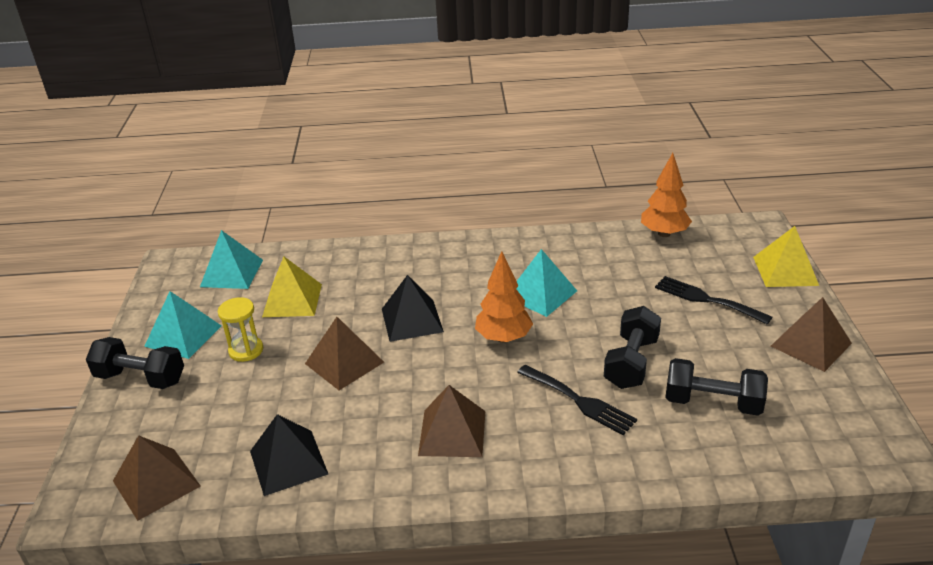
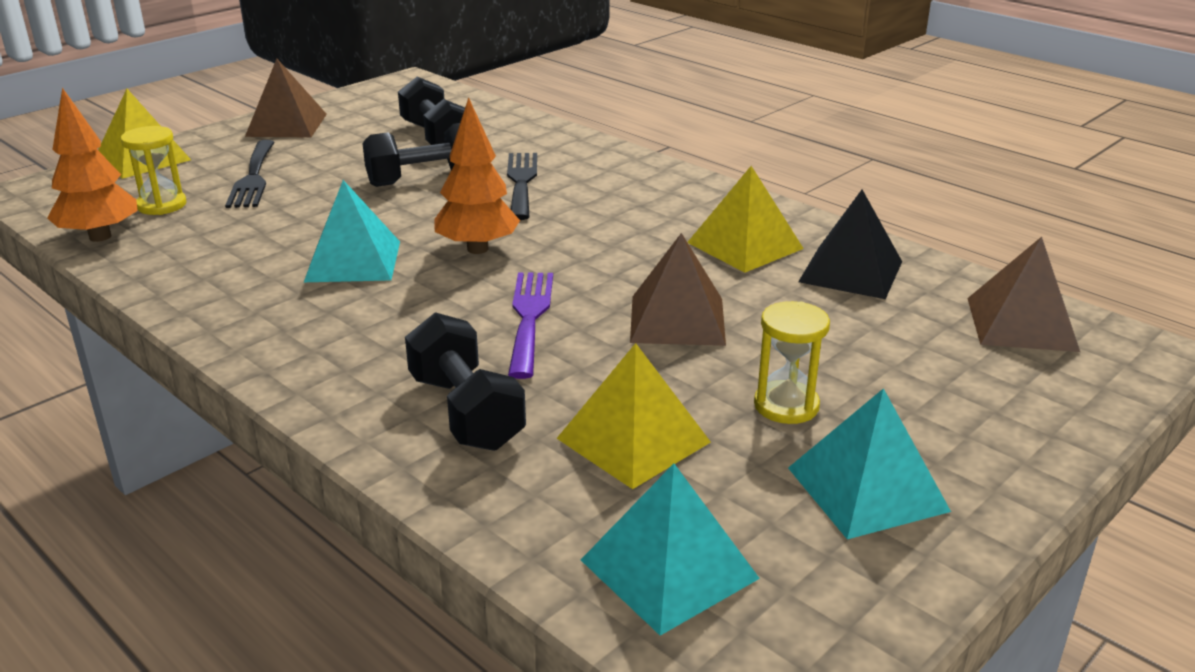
camera: 135 degrees left, 5 degrees down
(140, 378) = (984, 457): black dumbbell -> black dumbbell (466, 412)
(373, 441) = (745, 245): none -> yellow pyramid
(412, 320) = (529, 317): black pyramid -> purple fork
(452, 433) = (663, 216): brown pyramid -> none
(691, 259) = (162, 205): none -> yellow hourglass

